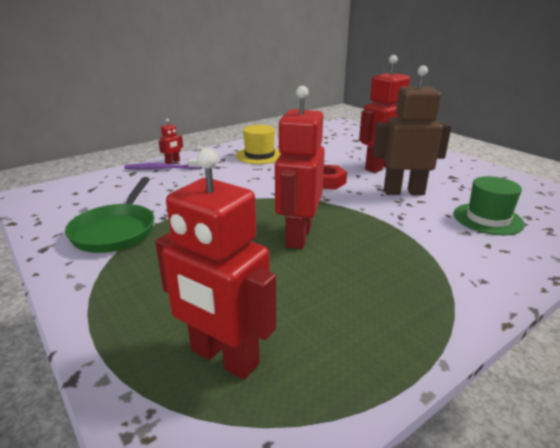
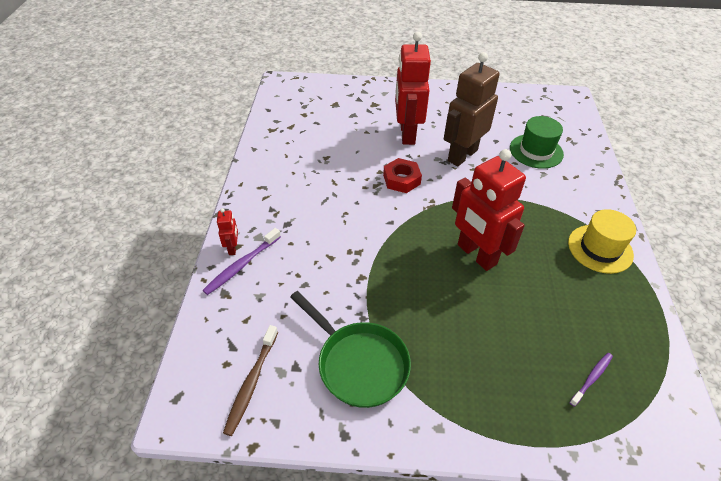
camera: 50 degrees left, 20 degrees up
(66, 204) = (251, 382): none -> brown toothbrush
(224, 358) = (591, 378): red robot -> purple toothbrush
(259, 155) = (295, 181): yellow hat -> yellow hat (600, 249)

